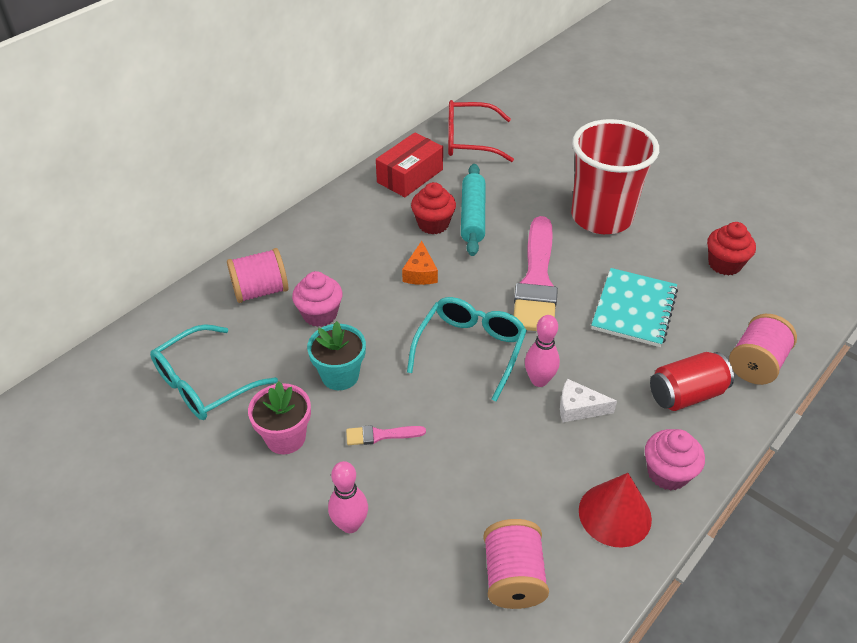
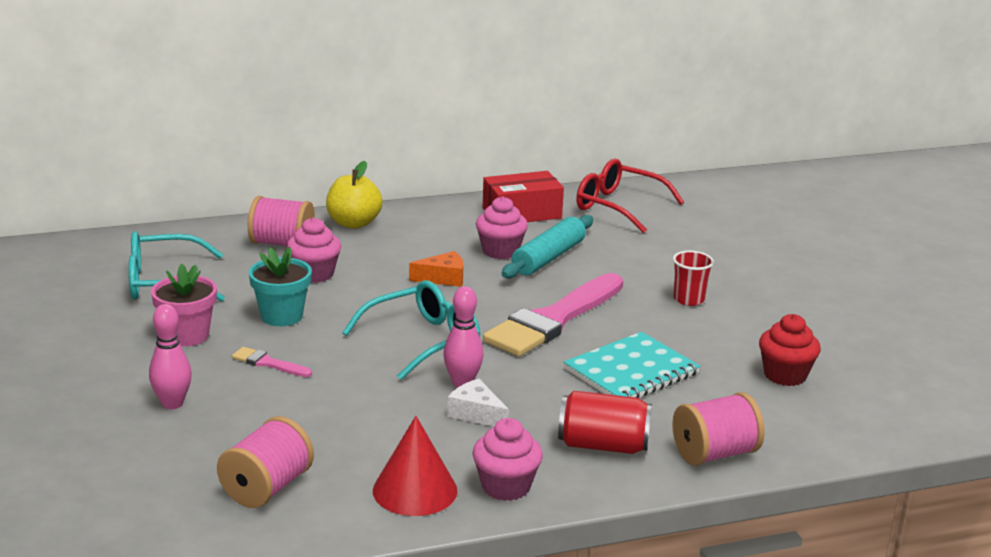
camera: 30 degrees right, 20 degrees down
(295, 241) = (353, 223): none -> yellow apple
(420, 273) = (443, 278): orange cheese -> orange cheese turned 135 degrees counterclockwise
(433, 224) = (500, 251): red cupcake -> pink cupcake
(601, 217) = (688, 299): red cup -> red cup, size x0.40

